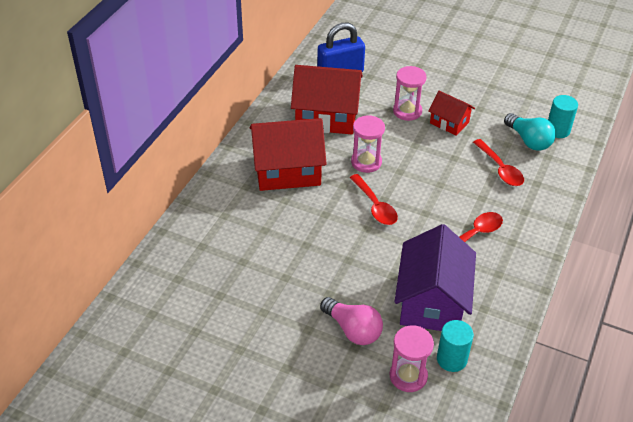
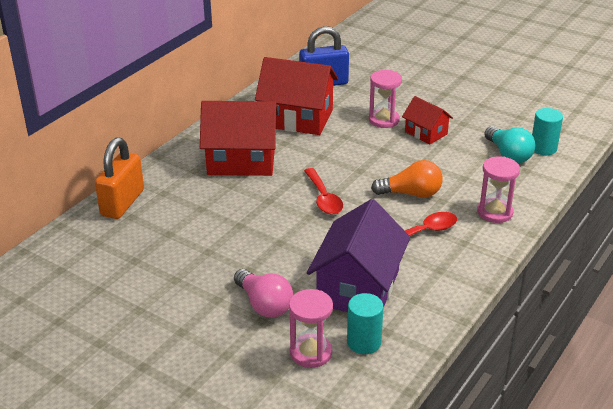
camera: 10 degrees right, 10 degrees down
(189, 231) = (122, 203): none -> orange padlock
(366, 162) = (326, 160): pink hourglass -> pink hourglass (494, 212)
(453, 193) = (411, 194): none -> orange light bulb
(500, 169) = (469, 177): red spoon -> none

